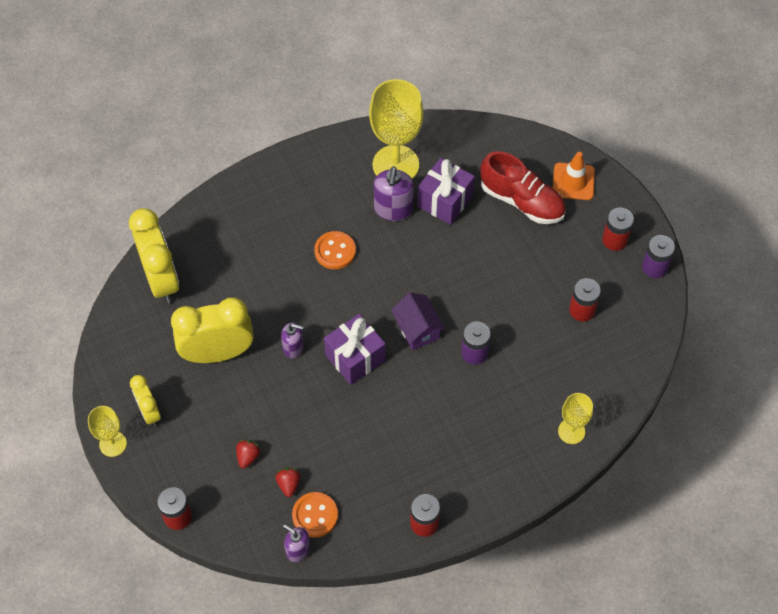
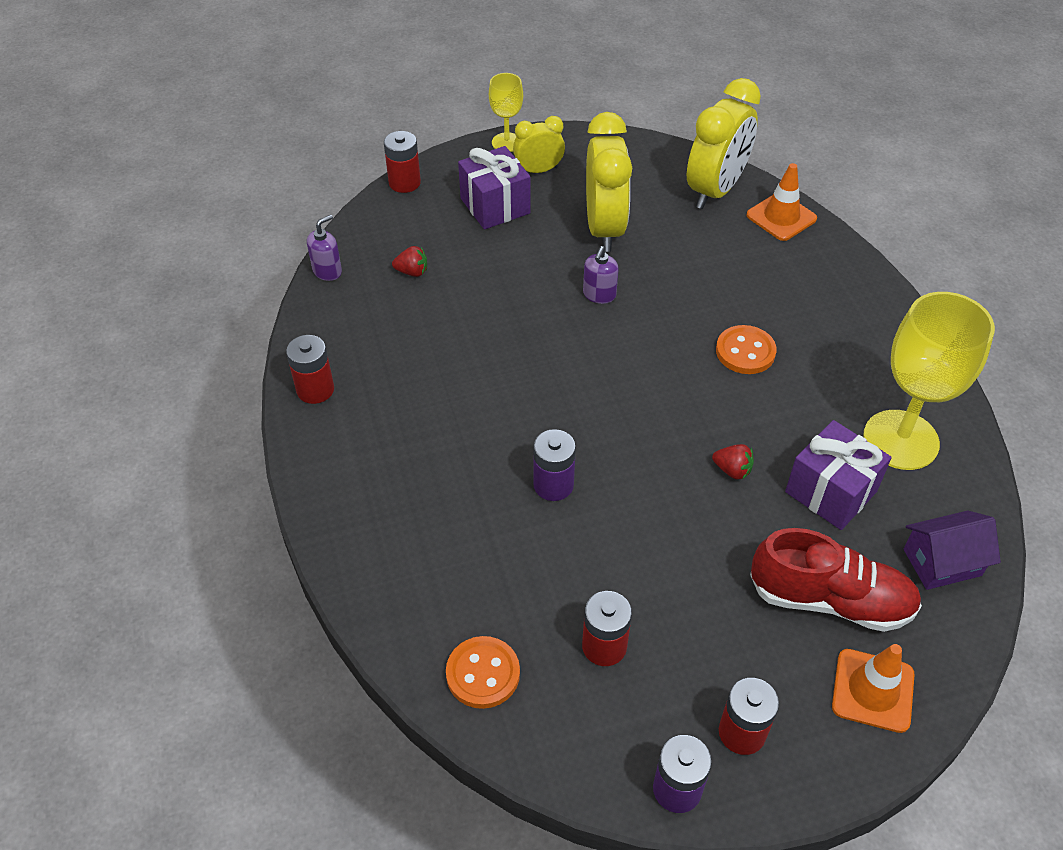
camera: 100 degrees right, 10 degrees down
(161, 279) = (715, 190): yellow clock -> yellow clock turned 45 degrees counterclockwise
(188, 234) = (781, 217): none -> orange traffic cone
(248, 456) = (459, 242): red strawberry -> red strawberry (732, 470)
(315, 515) = (364, 290): orange button -> orange button (483, 674)
(355, 358) = (572, 352): purple gift -> purple gift (495, 206)
(393, 209) = (816, 425): purple soap dispenser -> none
(417, 329) = (605, 424): purple house -> purple house (942, 562)
(522, 201) = (830, 600): red shoe -> red shoe turned 120 degrees counterclockwise
(571, 431) = (393, 584): yellow goblet -> none

